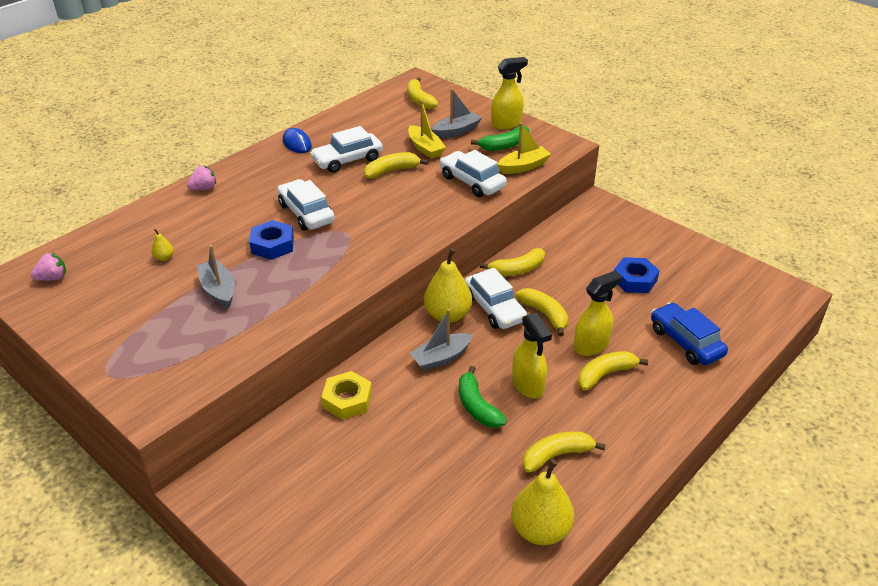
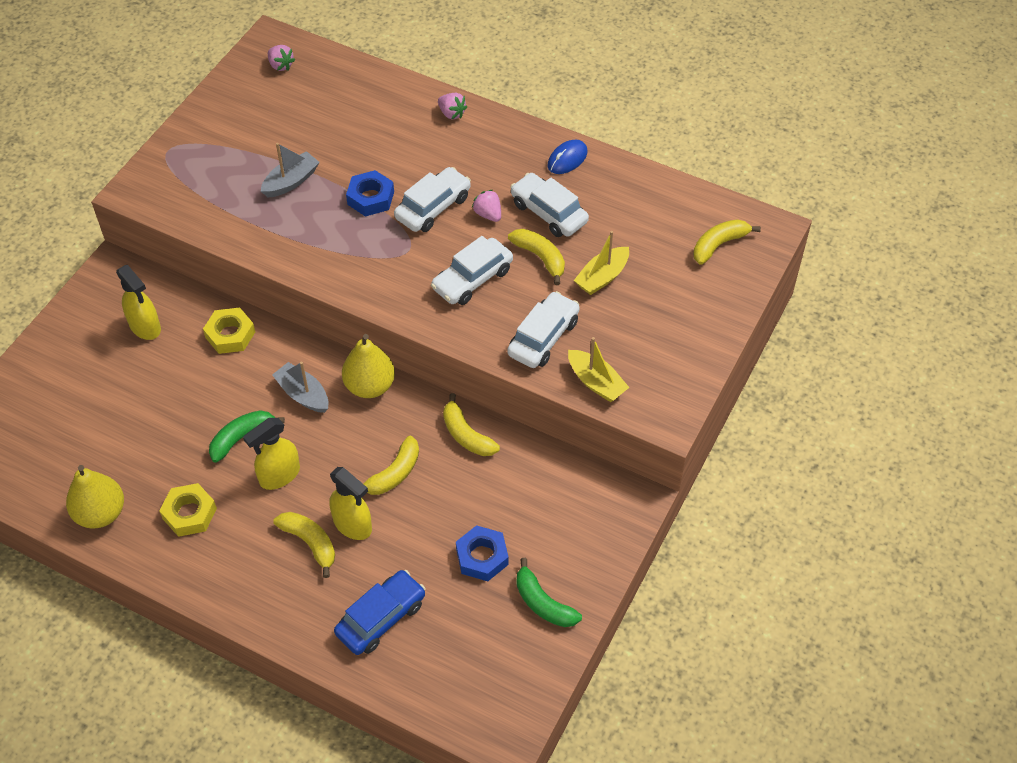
camera: 75 degrees right, 15 degrees up
(164, 258) = (329, 127): yellow pear -> none
(331, 187) = (488, 214): none -> pink strawberry
(456, 131) = (655, 299): grey boat -> none
(494, 308) = (392, 425): white car -> white car (472, 279)
(505, 145) = (639, 355): green banana -> green banana (543, 603)
(506, 124) = (695, 347): yellow spray bottle -> yellow spray bottle (145, 327)
(556, 455) = (189, 513): yellow banana -> yellow nut

